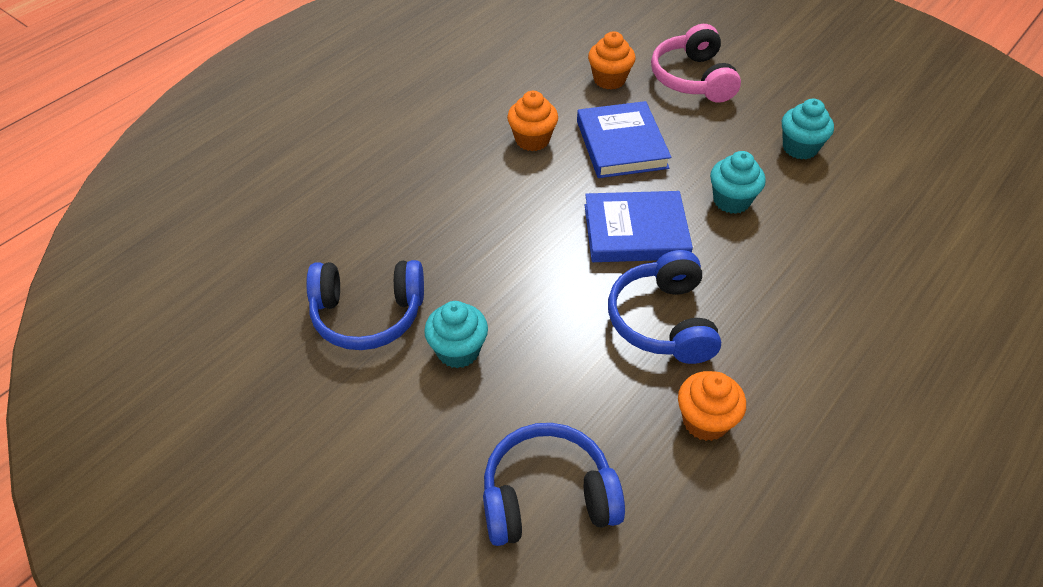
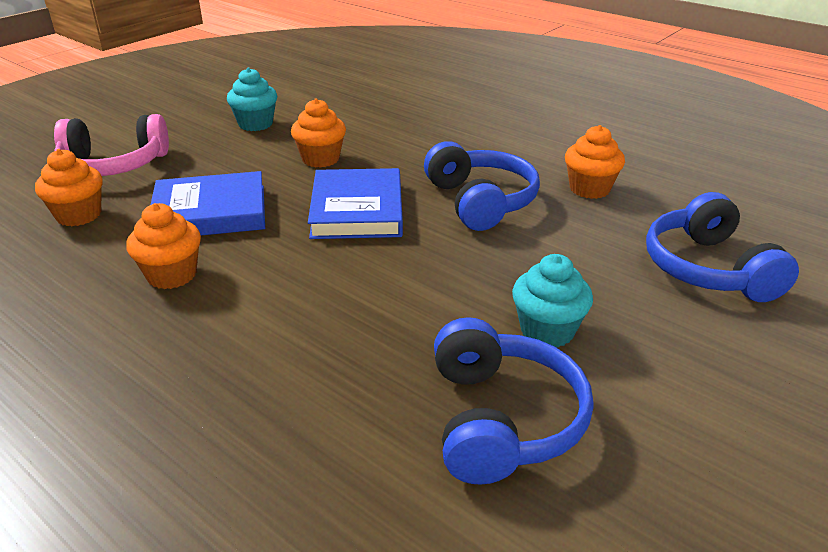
camera: 90 degrees left, 15 degrees down
(663, 321) = (480, 201): blue headphones -> blue headphones turned 105 degrees counterclockwise
(731, 201) = (320, 159): turquoise cupcake -> orange cupcake

